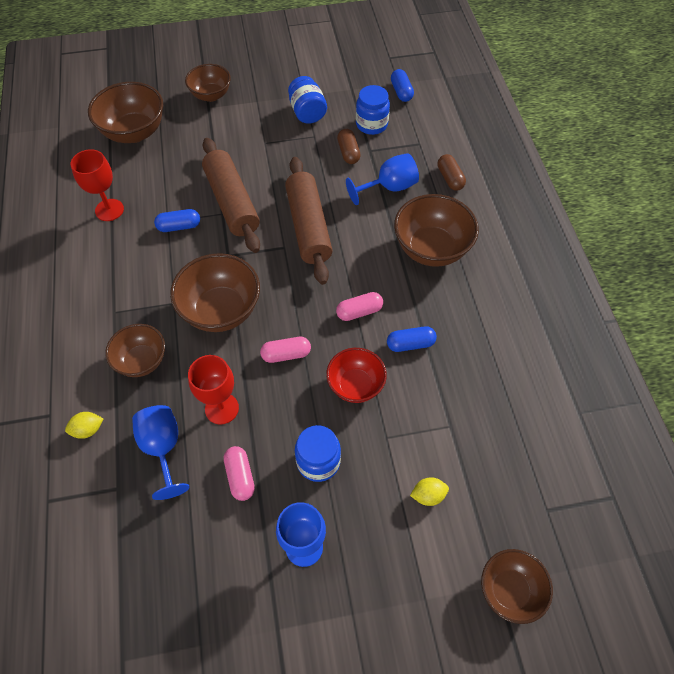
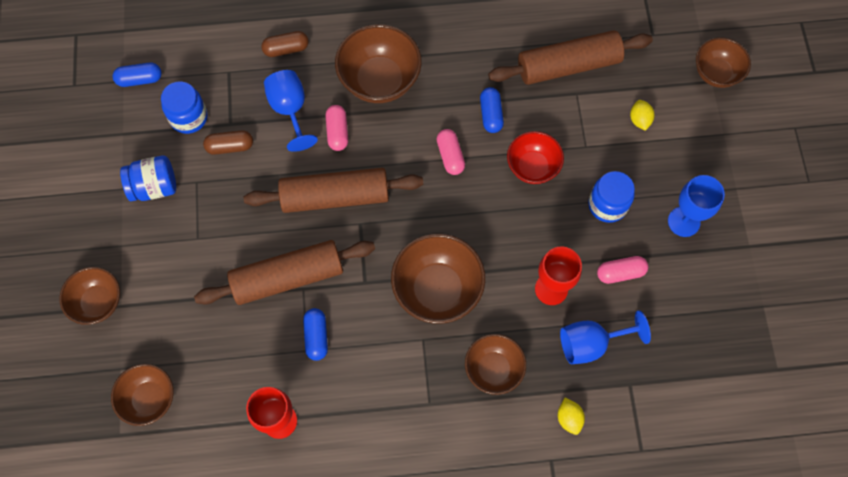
camera: 85 degrees left, 10 degrees up
(134, 132) = (149, 399): brown bowl -> brown bowl, size x0.64
(286, 354) = (495, 227): pink capsule -> pink capsule (337, 132)
(483, 416) = (568, 66): none -> brown rolling pin

